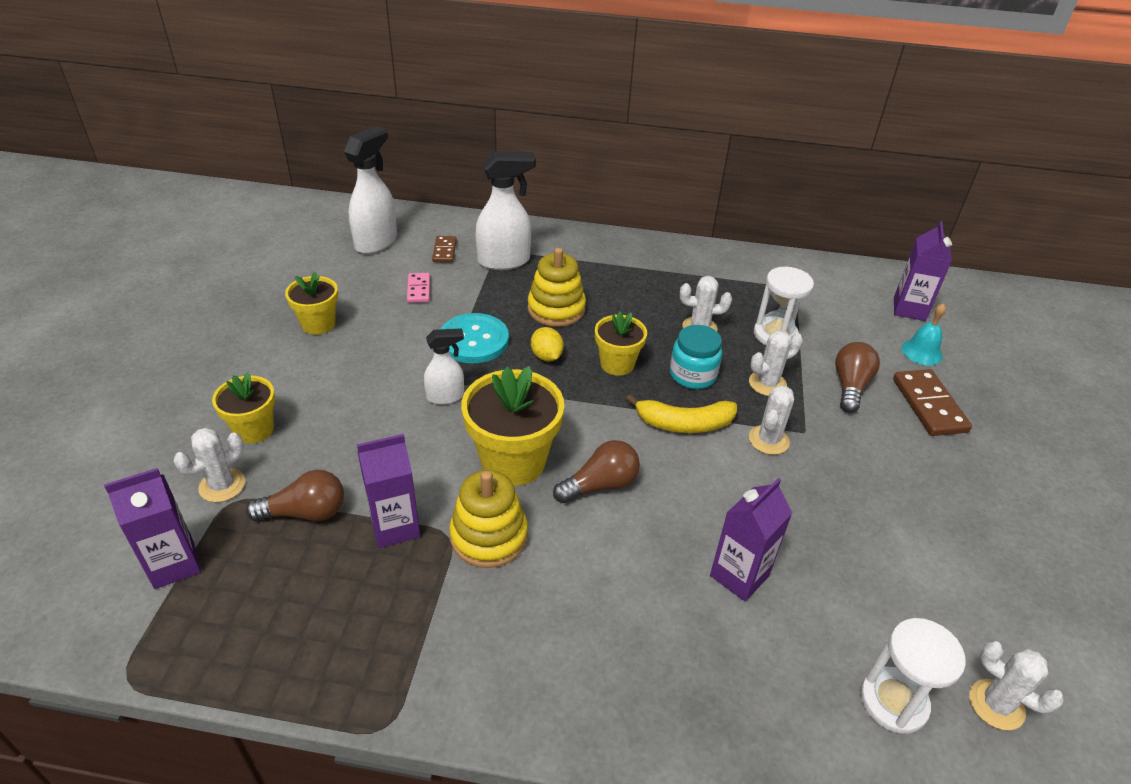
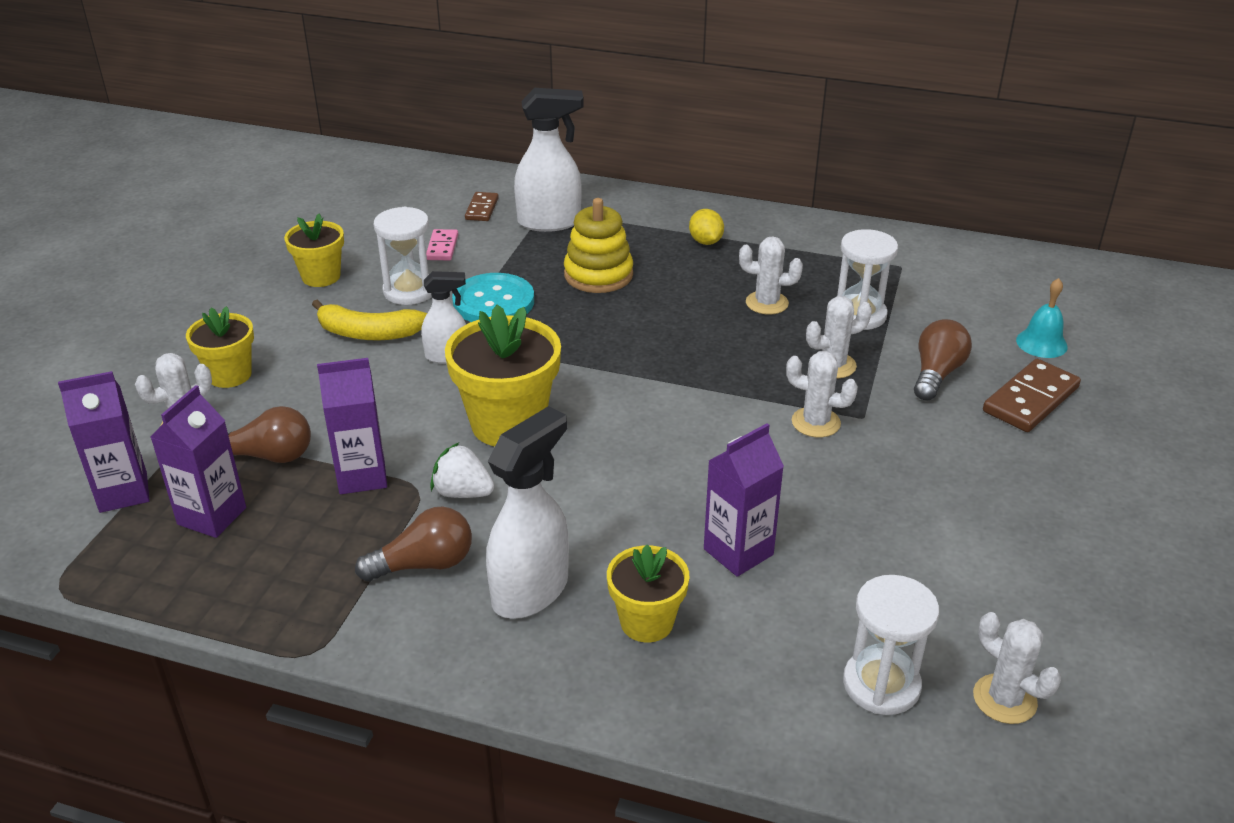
camera: 10 degrees right, 5 degrees down
(376, 242) = (405, 196): white spray bottle -> white spray bottle (531, 591)
(399, 334) = (409, 291): none -> white hourglass
(489, 536) = (462, 492): yellow stacking toy -> white strawberry
(546, 356) = (574, 322): yellow lemon -> yellow lemon (705, 241)
(600, 485) = (601, 453): brown light bulb -> brown light bulb (424, 564)
(617, 364) = (655, 335): yellow flower pot -> yellow flower pot (646, 622)
(684, 424) = (718, 400): yellow banana -> yellow banana (369, 333)
(692, 375) = (743, 351): turquoise jar -> none
(768, 440) = (815, 422): white cactus -> white cactus turned 75 degrees clockwise
(909, 309) = (1042, 296): purple carton -> purple carton (212, 516)
(929, 405) = (1031, 399): brown domino -> brown domino turned 45 degrees clockwise

